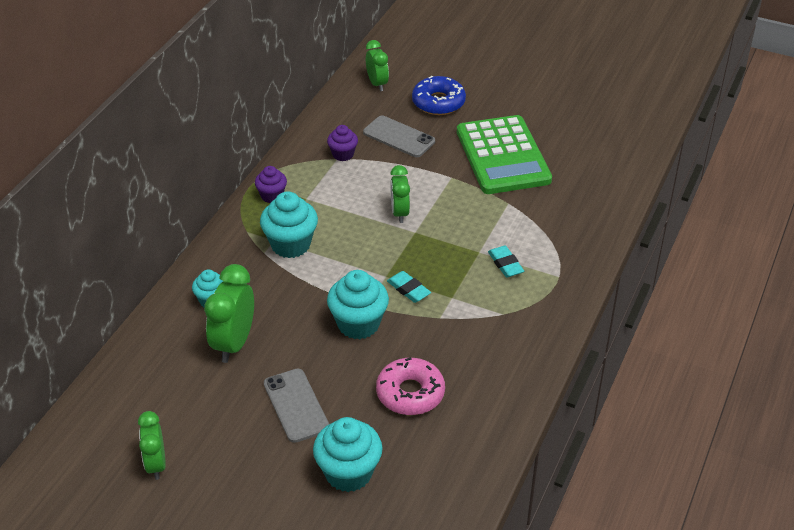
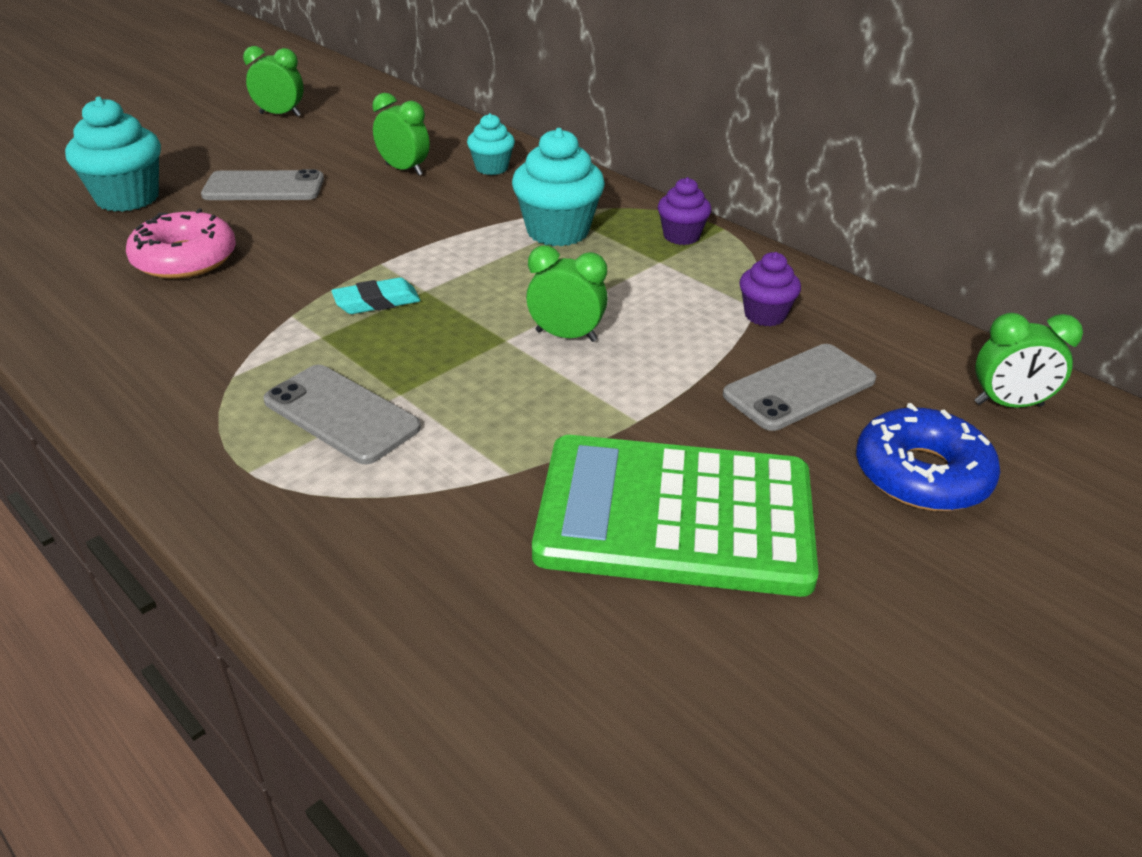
camera: 110 degrees right, 5 degrees down
(234, 343) = (404, 170): green clock -> green clock, size x0.65
(358, 324) = (350, 249): turquoise cupcake -> none
(505, 264) = (341, 414): turquoise eraser -> grey phone

